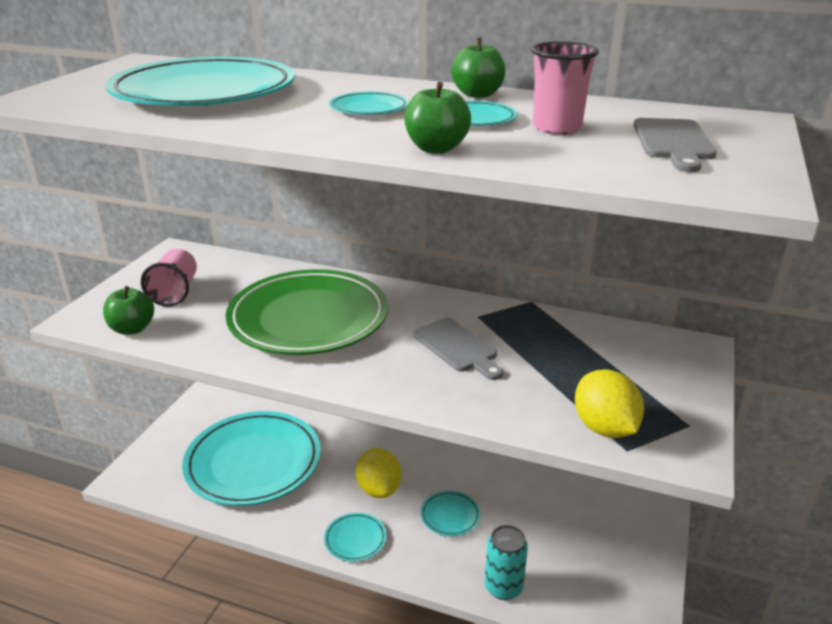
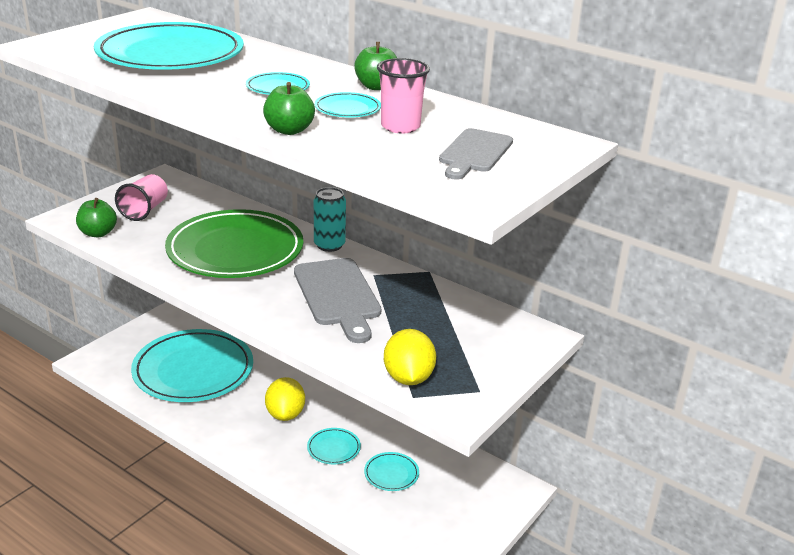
camera: 15 degrees right, 0 degrees up
(355, 539) = (245, 447): turquoise plate -> turquoise plate (391, 474)
(457, 347) = (338, 296): grey cutting board -> grey cutting board, size x1.53
(503, 587) = (346, 511): turquoise can -> turquoise can (329, 245)

